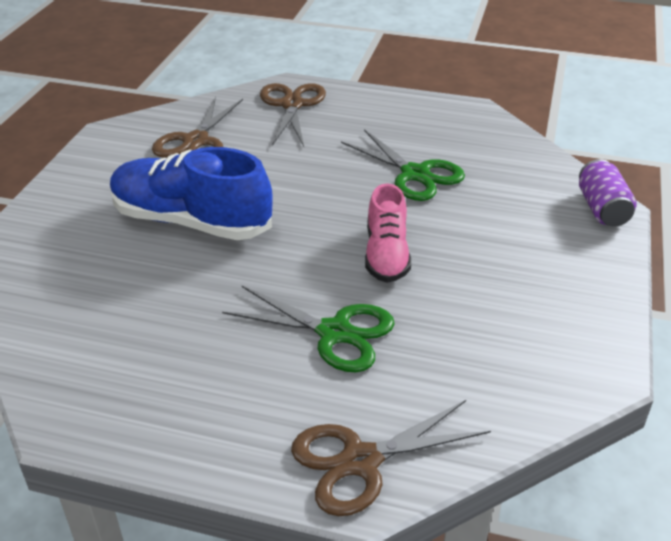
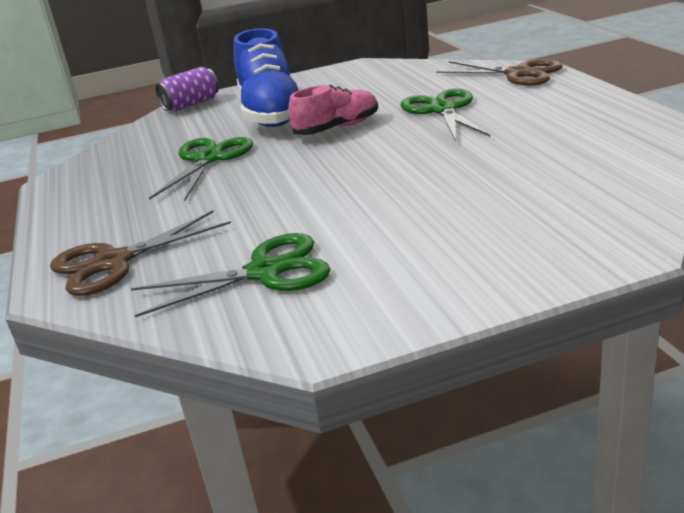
camera: 120 degrees left, 10 degrees down
(191, 221) = (410, 198): blue shoe -> blue shoe (271, 113)
(196, 141) = (266, 271): brown scissors -> green scissors

